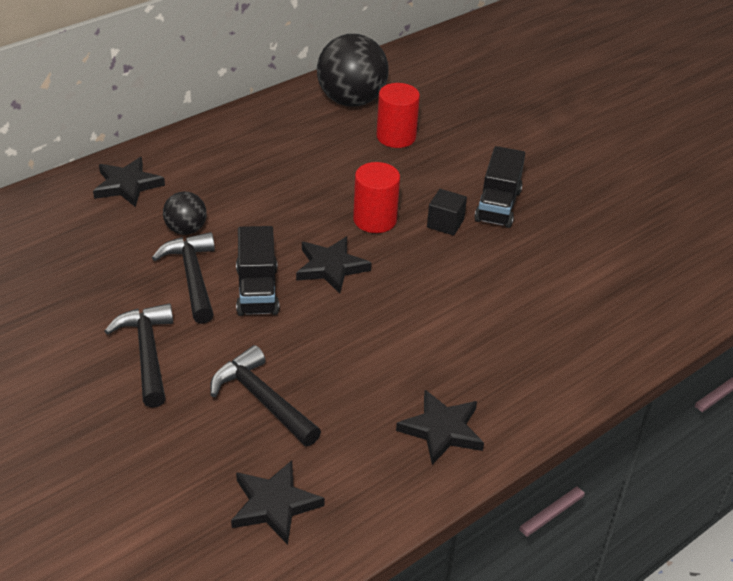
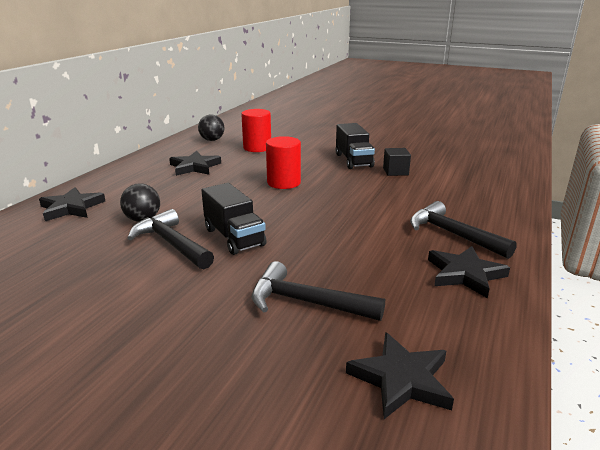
camera: 25 degrees left, 15 degrees down
(147, 353) = (169, 304): black hammer -> black hammer (452, 234)
(331, 267) = (278, 211): black star -> black star (194, 167)
(351, 100) = (212, 140): black ball -> black ball, size x0.52
(445, 223) = (331, 174): black cube -> black cube (395, 171)

